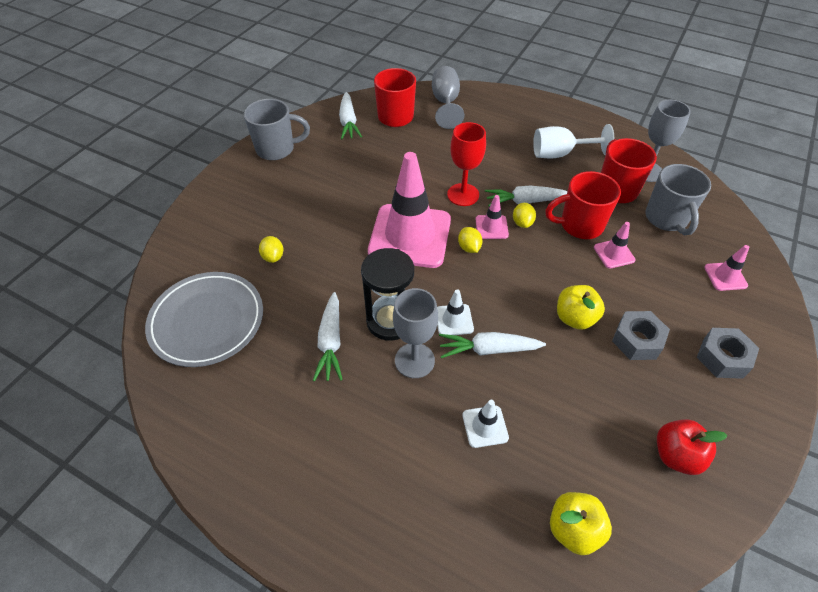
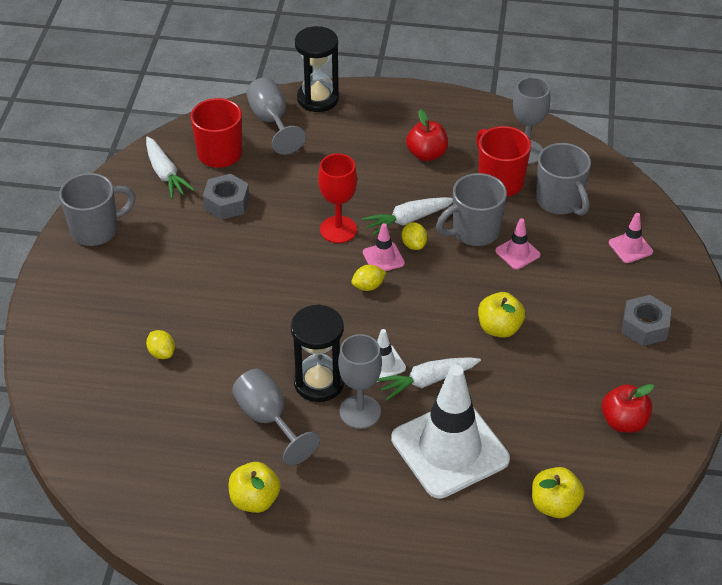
camera: 20 degrees left, 5 degrees down
(207, 321) = (128, 437): grey plate -> none
(281, 418) = (255, 500): none -> yellow apple
(330, 342) = (268, 419): white carrot -> grey goblet
(410, 236) = (300, 290): pink traffic cone -> none
(469, 247) = (368, 286): yellow lemon -> yellow lemon turned 75 degrees counterclockwise
(485, 426) = (450, 449): white traffic cone -> white traffic cone, size x2.38
(488, 95) = (318, 99): none -> black hourglass
(560, 154) = (426, 154): white goblet -> red apple
(579, 225) = (474, 232): red mug -> grey mug
(637, 340) = (564, 333): grey nut -> grey nut (226, 203)

